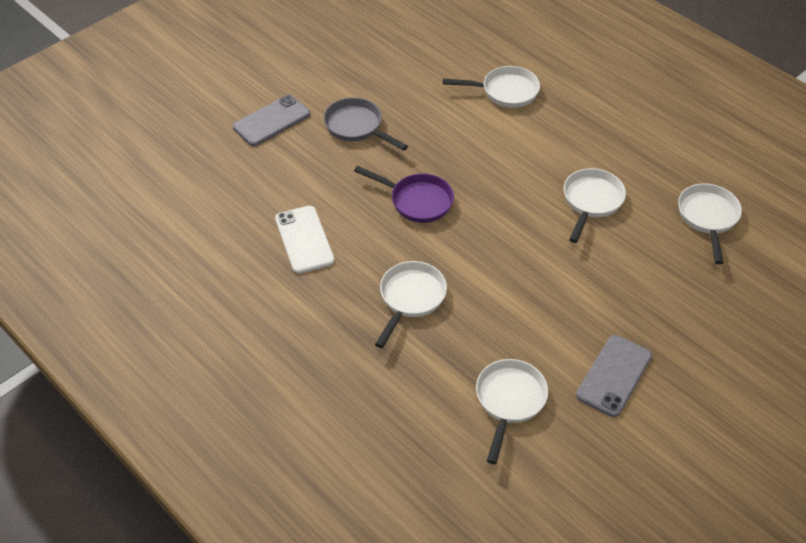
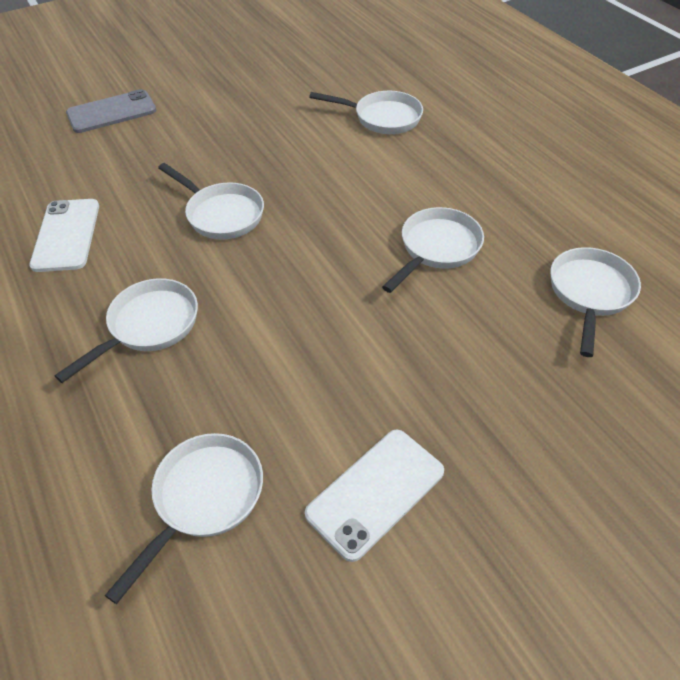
camera: 15 degrees right, 0 degrees up
(357, 127) = (198, 130): grey pan -> none
(417, 201) = (221, 214): purple pan -> white pan
(614, 375) = (375, 492): grey phone -> white phone

